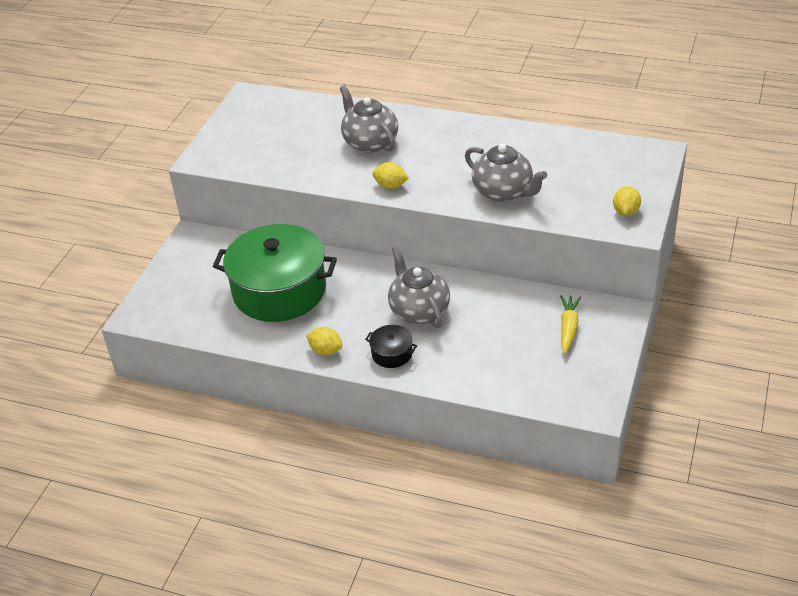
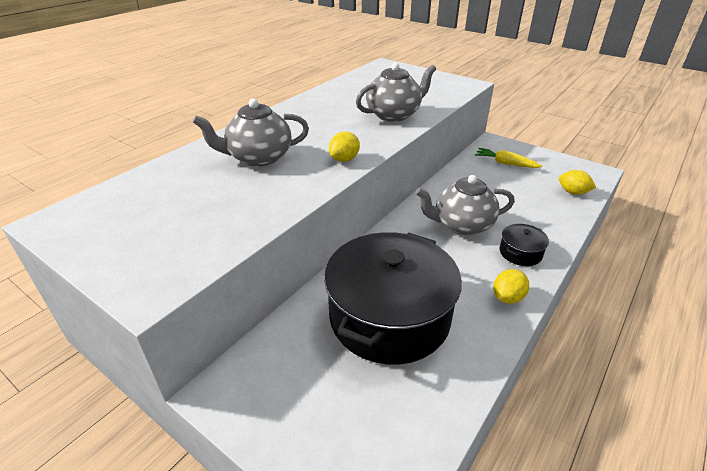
camera: 75 degrees left, 5 degrees down
(279, 290) = (389, 317): green pot -> black pot
(625, 212) = (446, 83): yellow lemon -> yellow lemon (573, 192)

